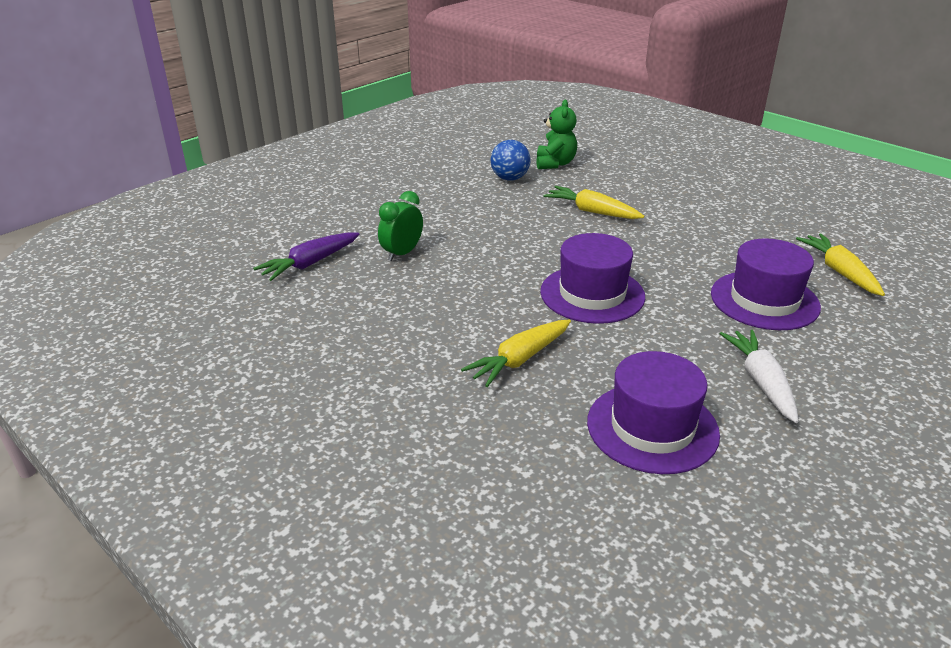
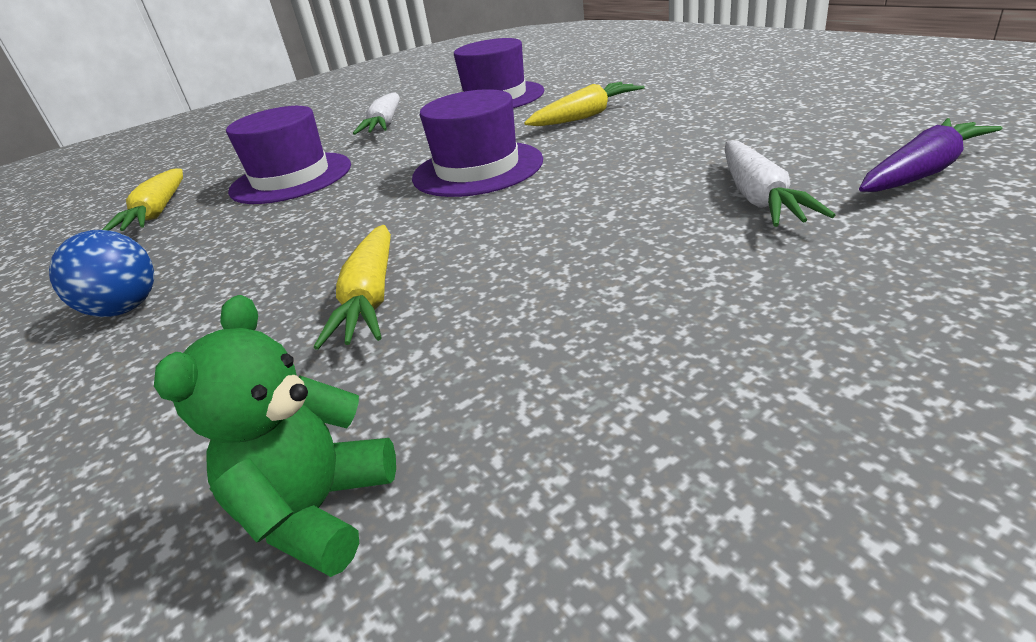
camera: 165 degrees left, 0 degrees up
(402, 253) = (758, 197): green clock -> white carrot
(510, 178) = (506, 421): blue ball -> blue ball (125, 309)
(592, 211) = (371, 298): yellow carrot -> yellow carrot turned 45 degrees clockwise

